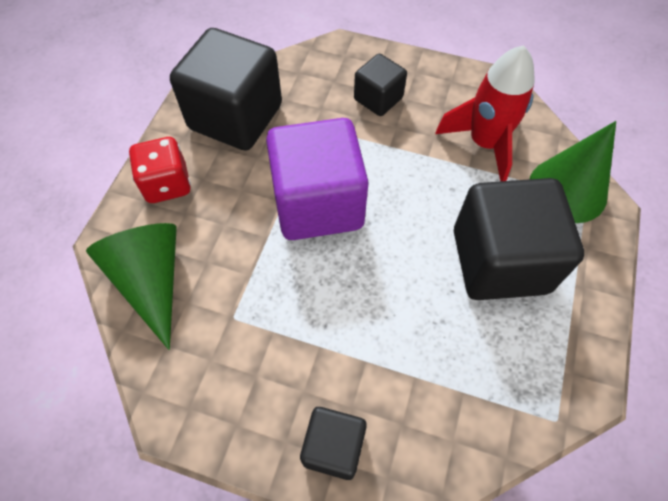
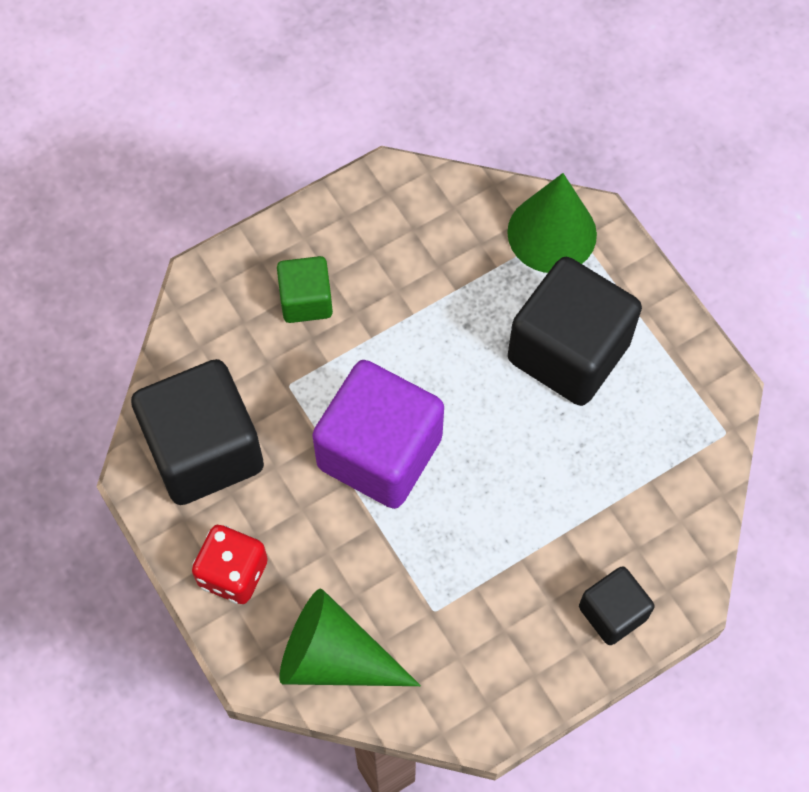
camera: 50 degrees left, 5 degrees up
(378, 99) = (306, 300): black cube -> green cube
(484, 143) = (444, 254): red rocket -> none

